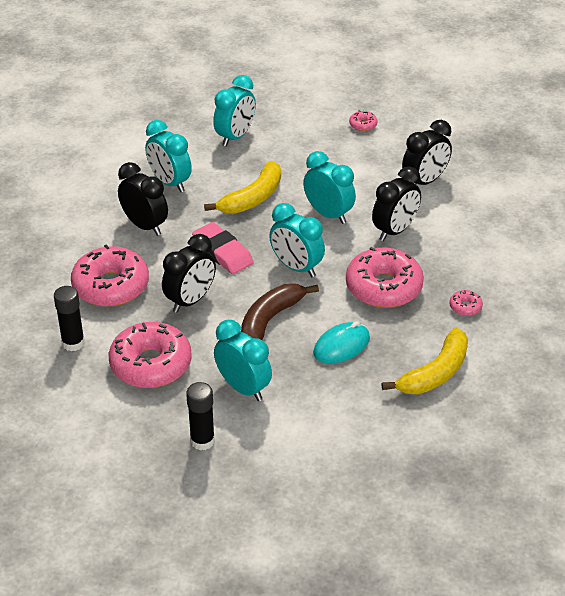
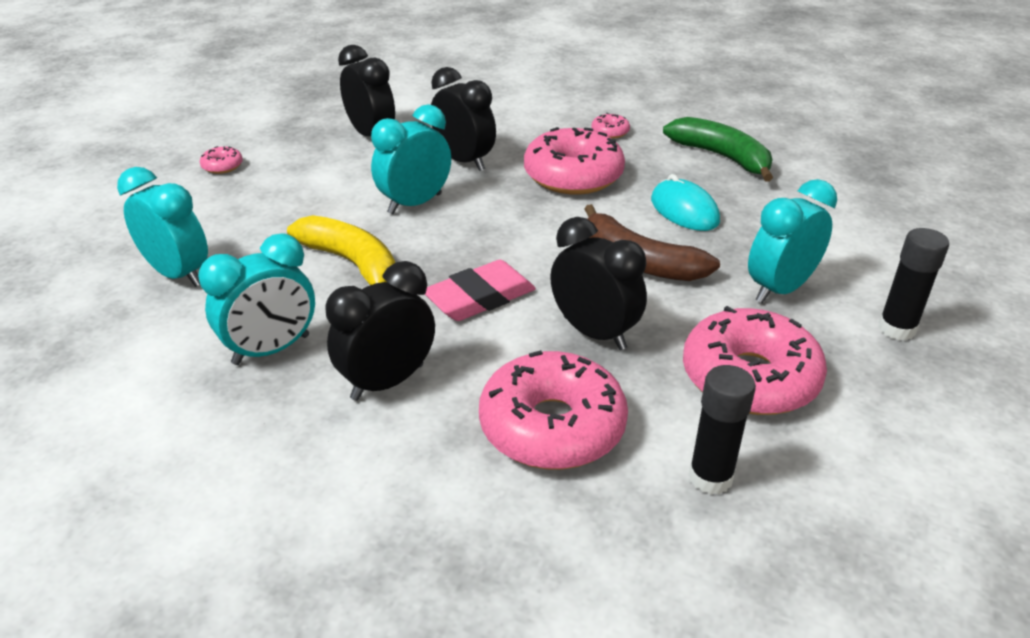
camera: 85 degrees left, 5 degrees down
(296, 267) = (526, 235): turquoise clock -> none
(435, 373) = (722, 157): yellow banana -> green banana

